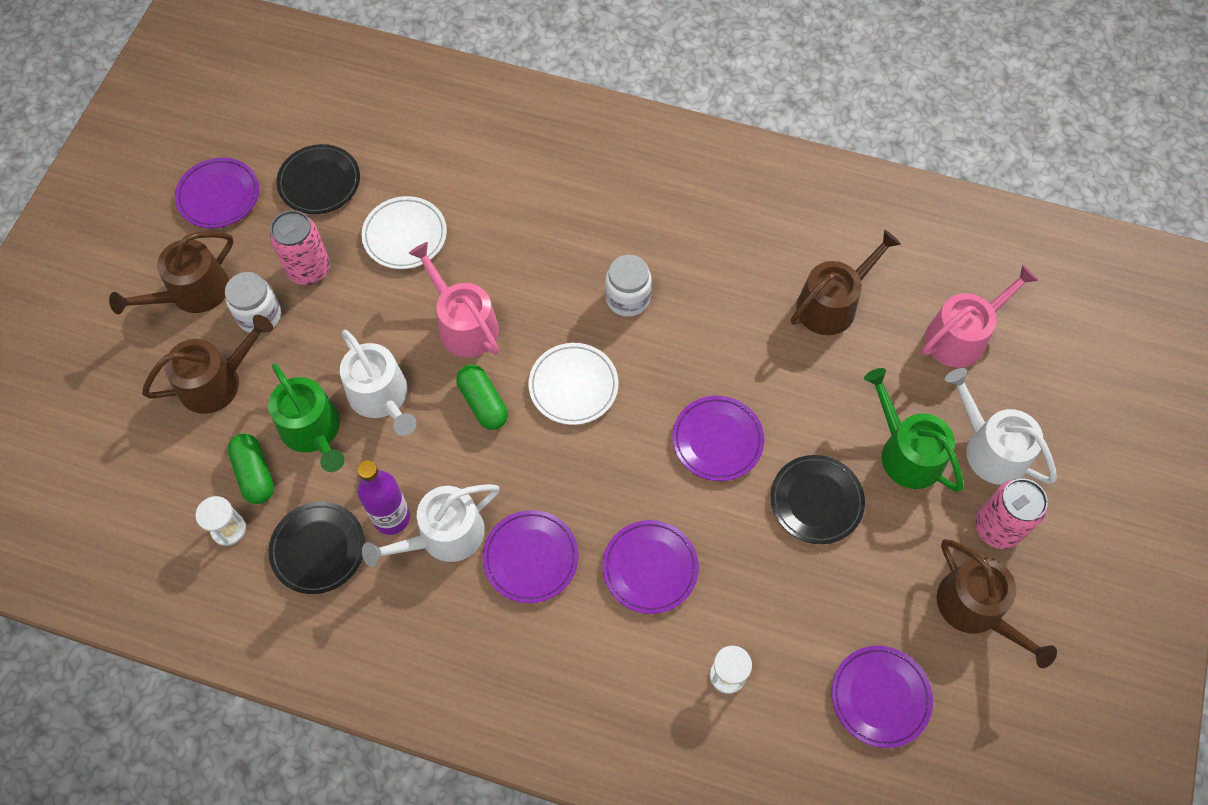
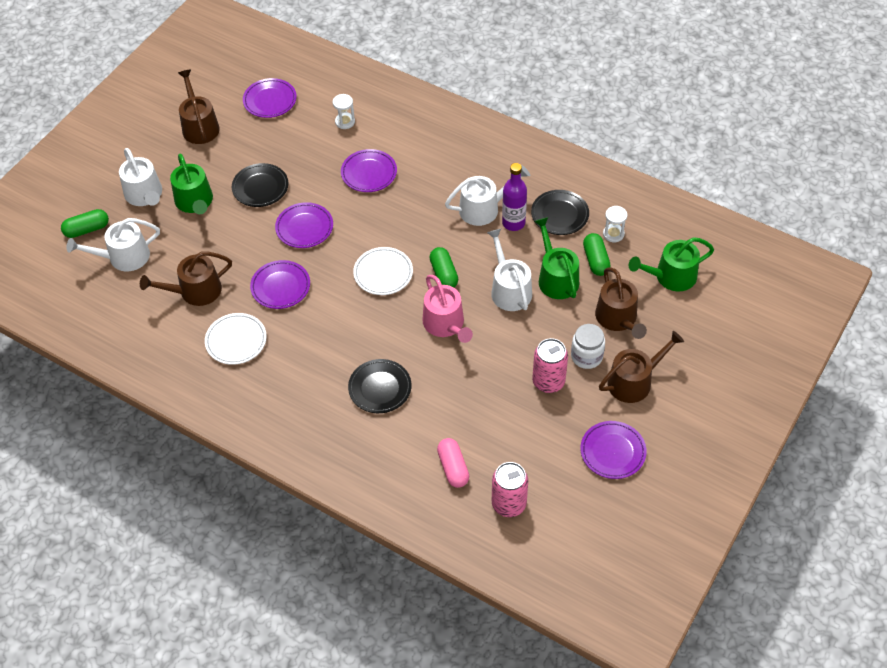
camera: 165 degrees left, 10 degrees down
(137, 468) = (671, 276): none -> green watering can
(217, 381) = (618, 319): brown watering can -> brown watering can turned 90 degrees counterclockwise
(319, 182) = (533, 447): black plate -> black plate (380, 388)
(405, 236) = (475, 393): white plate -> white plate (236, 341)
(415, 141) = (453, 468): none -> pink capsule
(531, 558) = (435, 189): purple plate -> purple plate (280, 287)
(627, 298) = (329, 320): white jar -> none
(961, 336) = (123, 257): pink watering can -> white watering can
(997, 528) = (165, 158): pink can -> pink can (508, 504)
(1041, 370) = (87, 229): none -> green capsule

